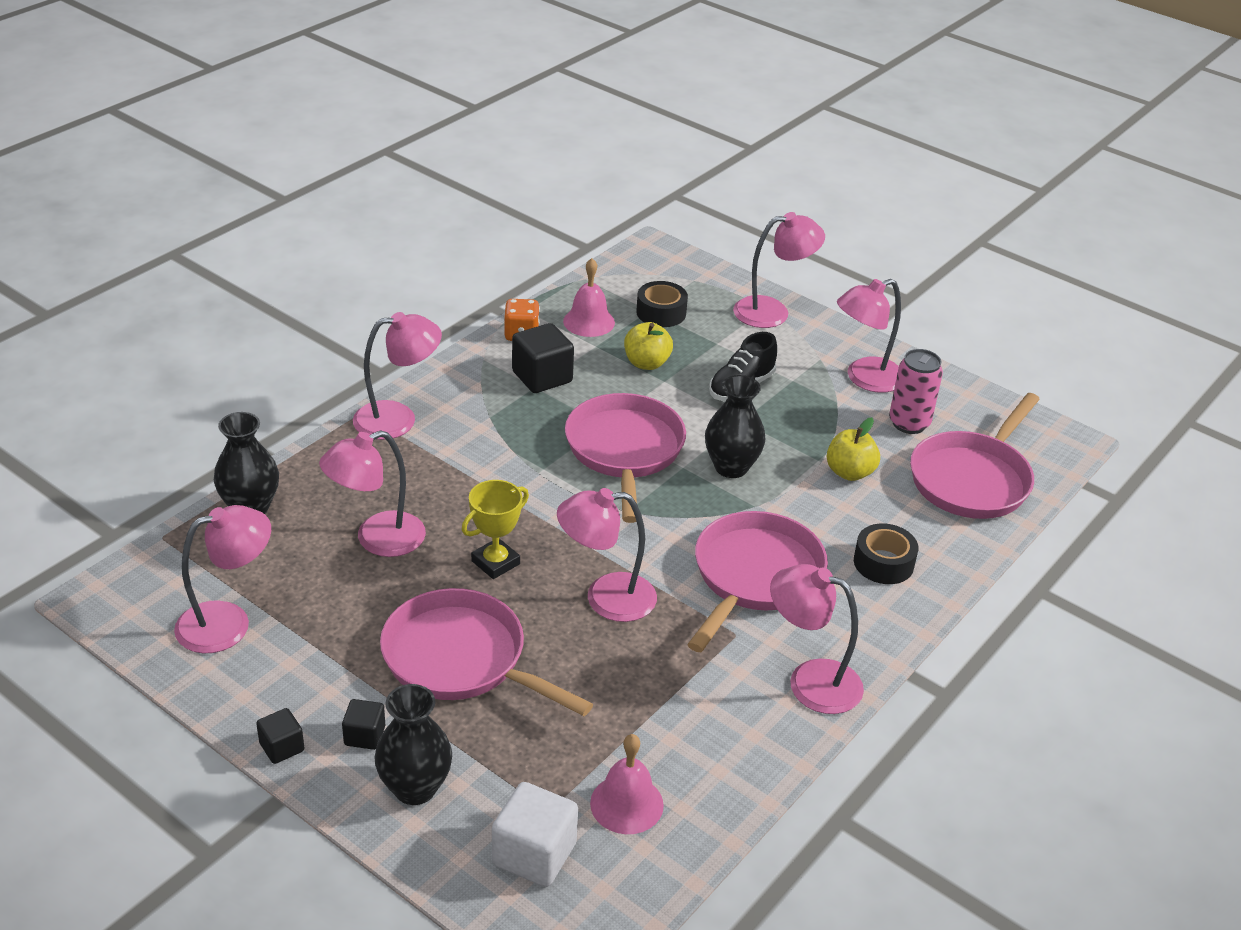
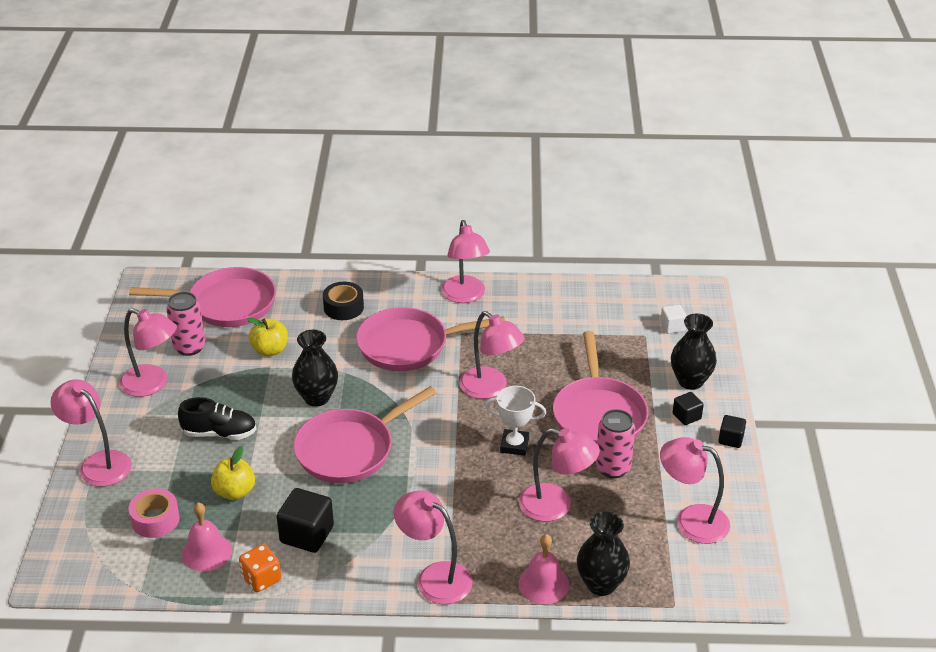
camera: 125 degrees left, 0 degrees up
(371, 614) = (613, 468): none -> pink can
(495, 562) = (514, 445): yellow trophy -> white trophy
(534, 854) = (672, 327): white cube -> white cube, size x0.57
(626, 804) = (611, 315): pink bell -> pink bell (543, 584)
(661, 313) = (155, 520): black tape -> pink tape

